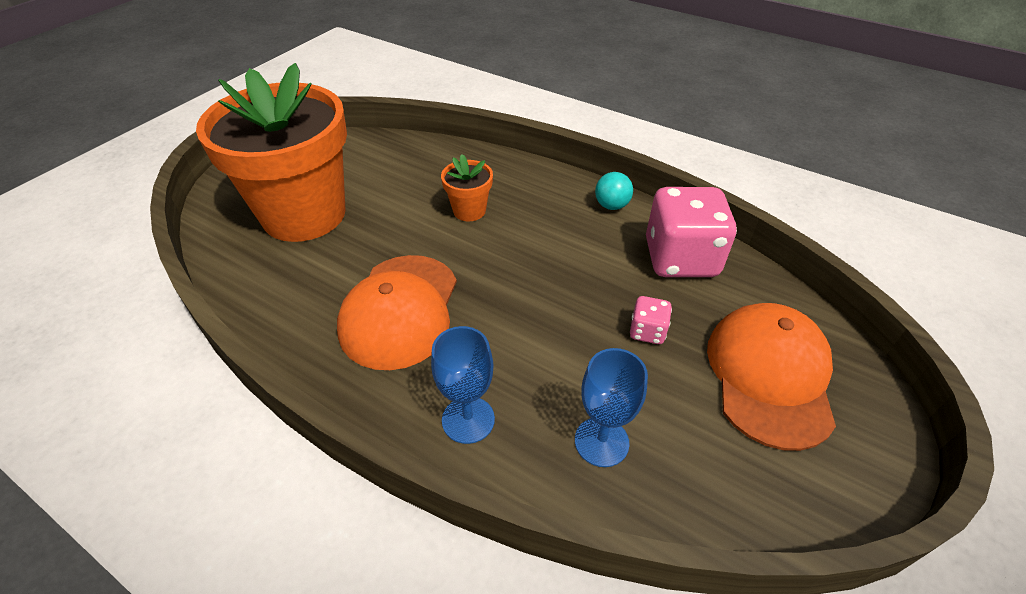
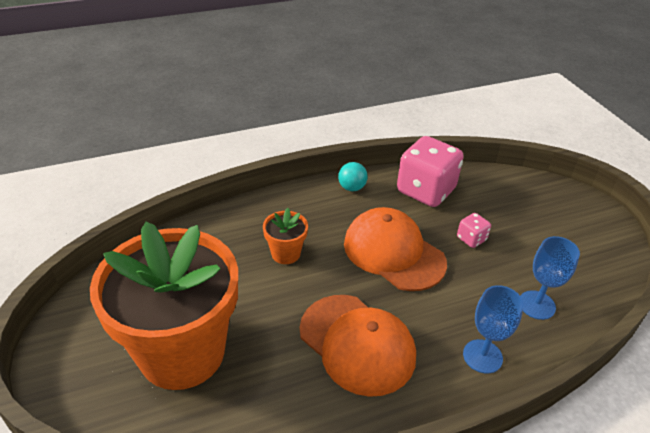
camera: 55 degrees left, 5 degrees down
(769, 376) = (535, 216): orange cap -> orange cap (393, 253)

